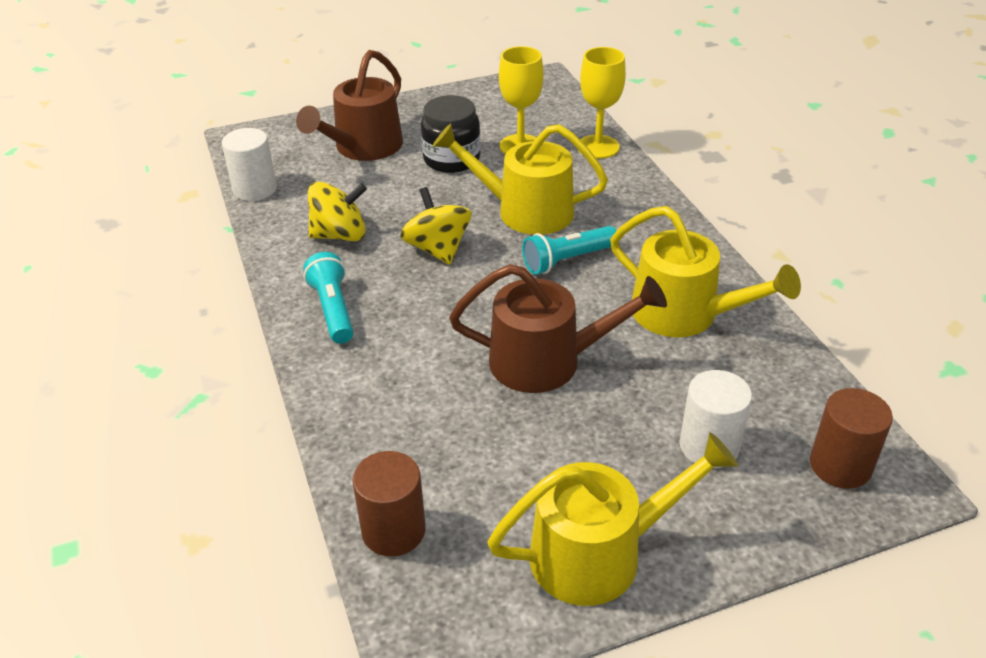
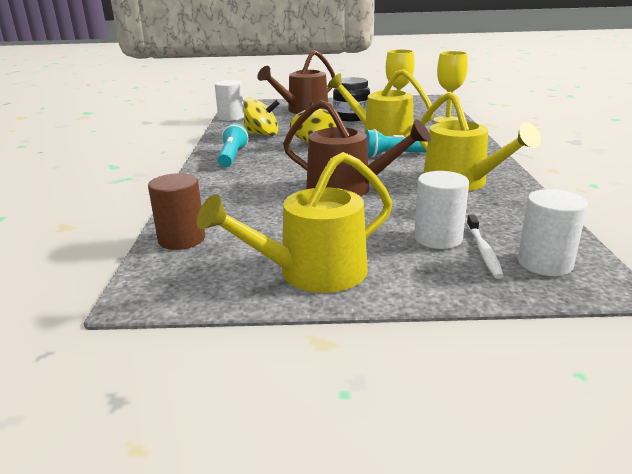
camera: 20 degrees right, 15 degrees down
(599, 553) = (312, 273): yellow watering can -> yellow watering can turned 150 degrees clockwise
(769, 459) = (483, 251): none -> white toothbrush
(840, 465) = (544, 263): brown cylinder -> white cylinder

